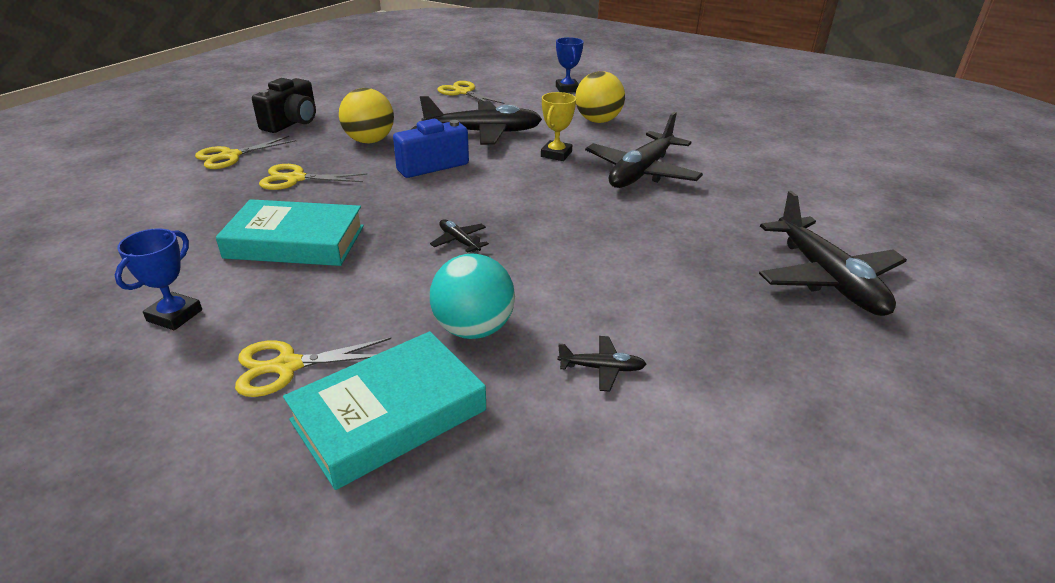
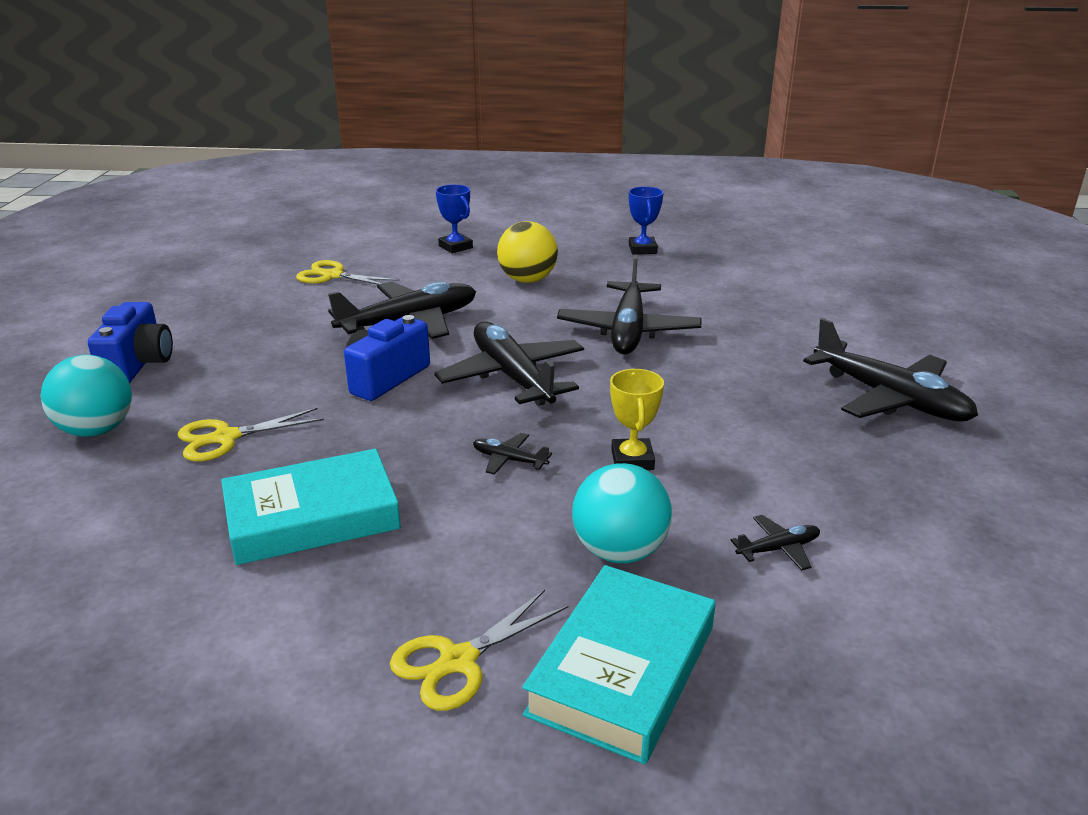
camera: 25 degrees left, 5 degrees down
(175, 315) = (251, 653): blue trophy -> blue trophy (642, 249)
(231, 156) = (97, 430): yellow scissors -> turquoise ball
(292, 123) = (138, 364): black camera -> blue camera
(369, 141) = (274, 365): yellow ball -> none
(519, 185) = (512, 376): none -> black plane
(556, 154) = (519, 330): yellow trophy -> yellow trophy (632, 460)

